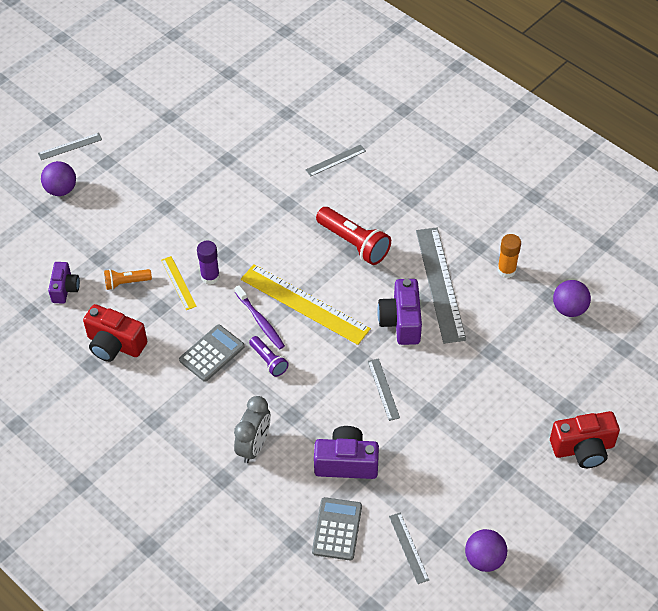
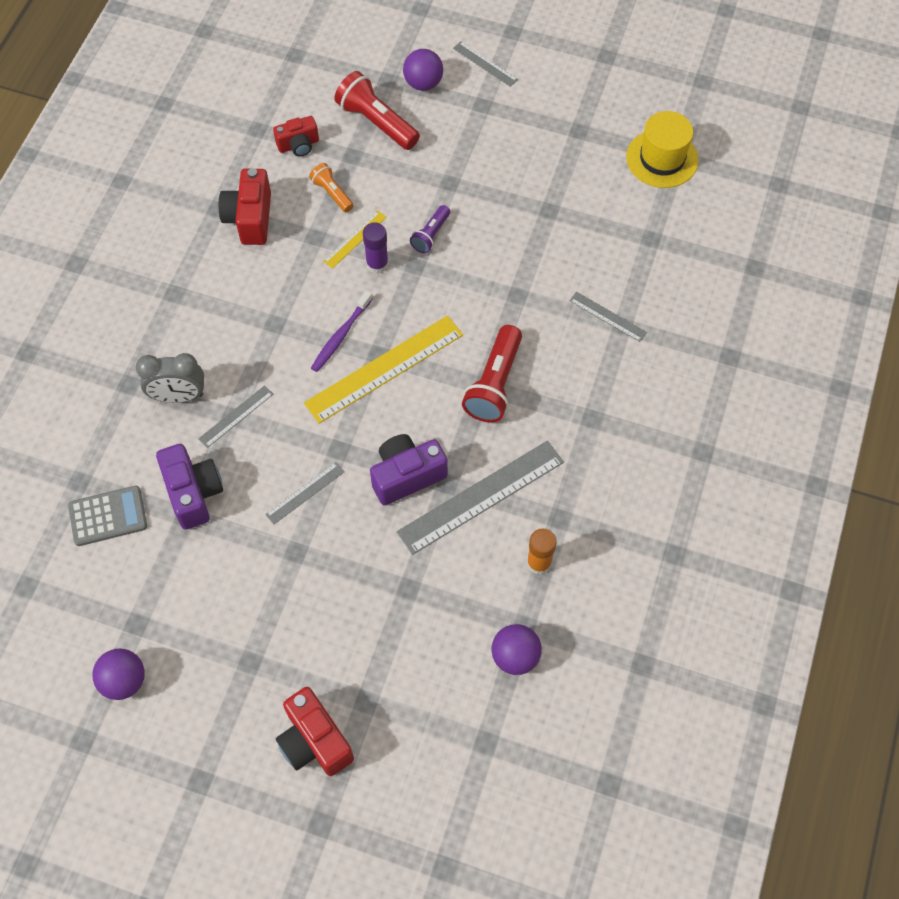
camera: 65 degrees right, 10 degrees up
(65, 289) = (298, 145): purple camera -> red camera
(78, 231) = (377, 122): none -> red flashlight
(212, 353) = (278, 308): grey calculator -> none
(224, 81) = (662, 158): none -> yellow hat
(268, 361) = (292, 365): purple flashlight -> purple flashlight (431, 235)
(304, 304) = (384, 368): yellow ruler -> yellow ruler turned 45 degrees clockwise
(408, 548) = (110, 596): grey ruler -> grey ruler (236, 416)

